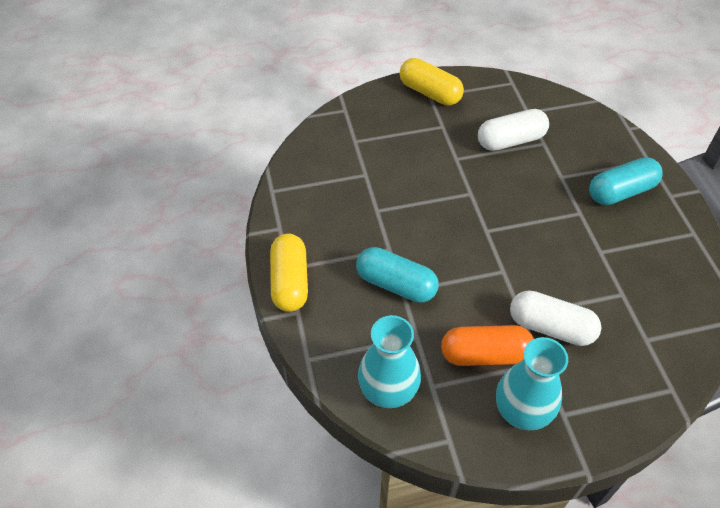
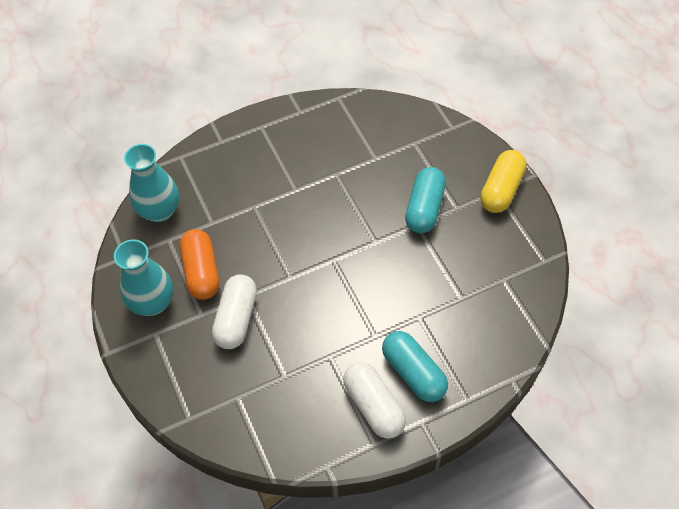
camera: 80 degrees right, 5 degrees up
(290, 281) = (248, 130): yellow capsule -> none
(396, 284) = (259, 200): turquoise capsule -> turquoise capsule (424, 208)
(510, 140) = (455, 267): white capsule -> white capsule (373, 406)

